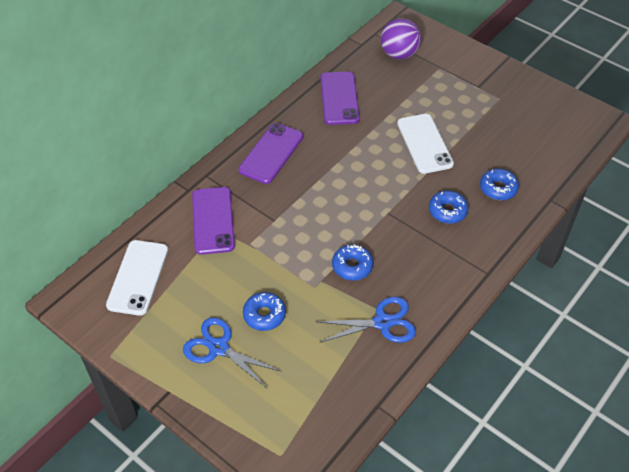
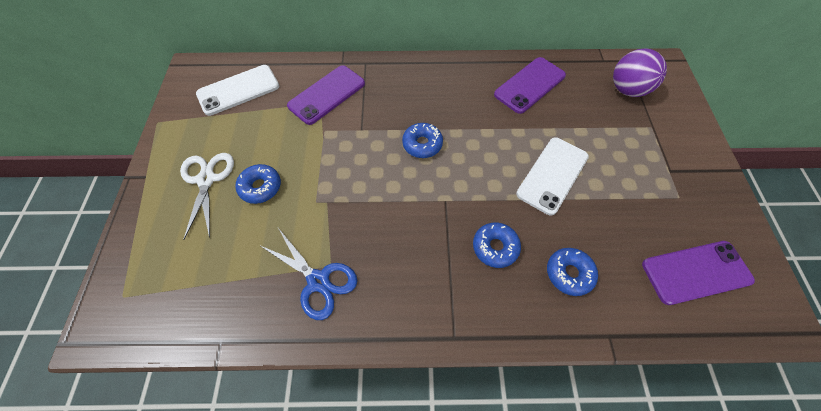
camera: 50 degrees right, 10 degrees up
(219, 348) = (206, 179): blue scissors -> white scissors
(271, 153) = (426, 83): purple phone -> purple phone (696, 272)
(352, 266) = (361, 214): blue donut -> blue donut (422, 144)

